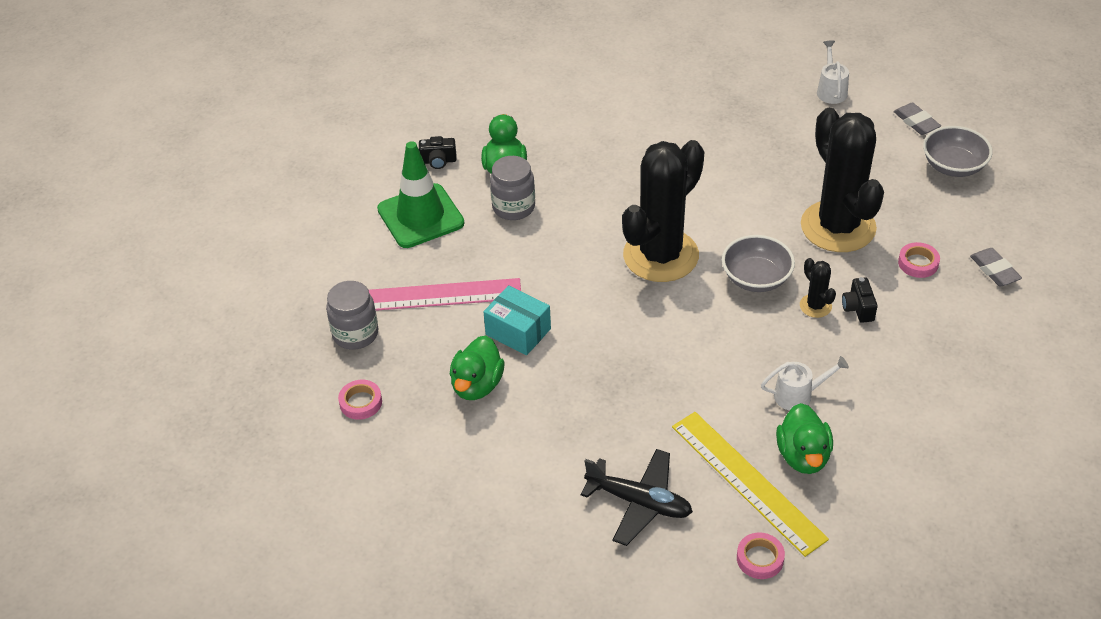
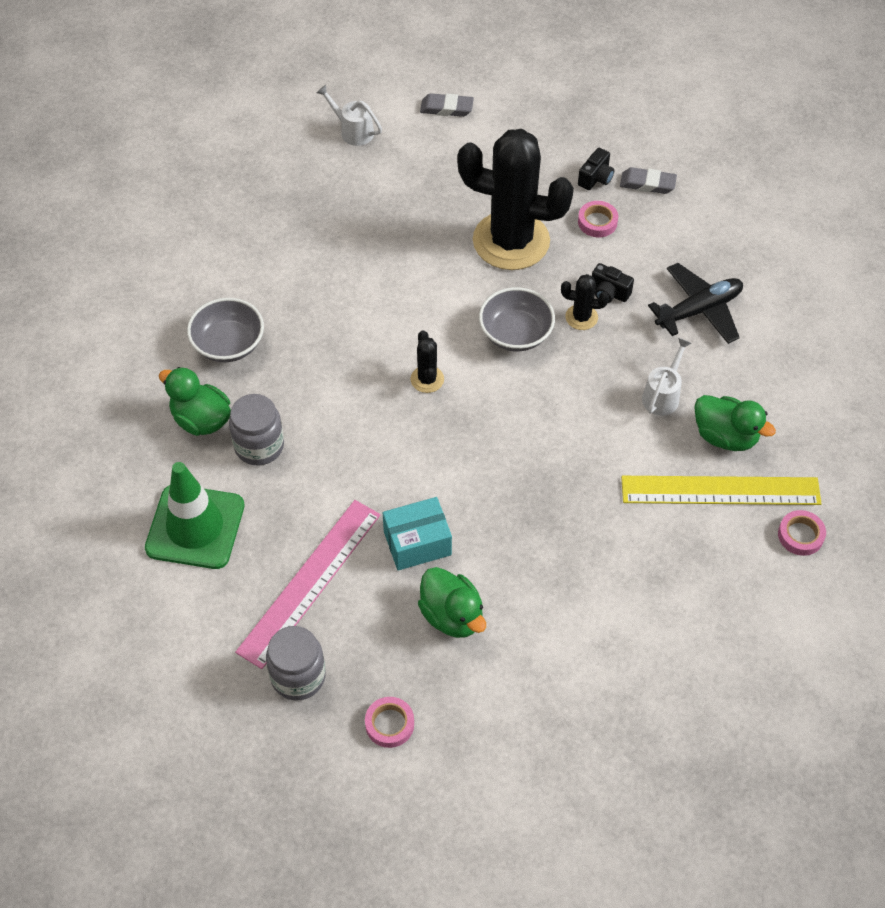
camera: 55 degrees left, 10 degrees up
(438, 161) = (135, 465): black camera -> black camera (596, 178)
(639, 502) = (682, 579): black plane -> black plane (699, 310)
(660, 255) = (427, 379): black cactus -> black cactus, size x0.41
(953, 166) = (517, 124): grey bowl -> grey bowl (228, 344)

